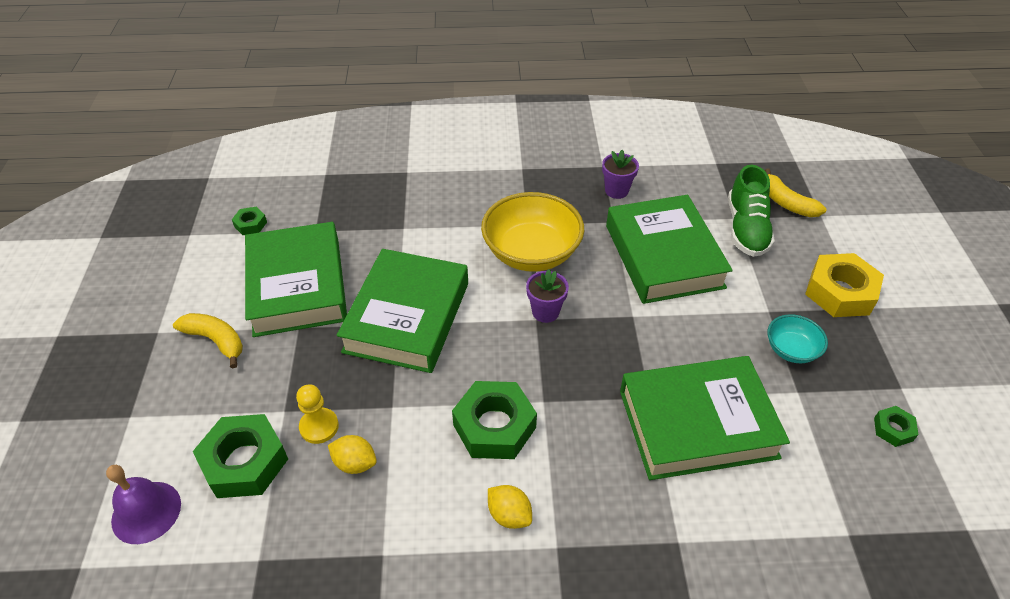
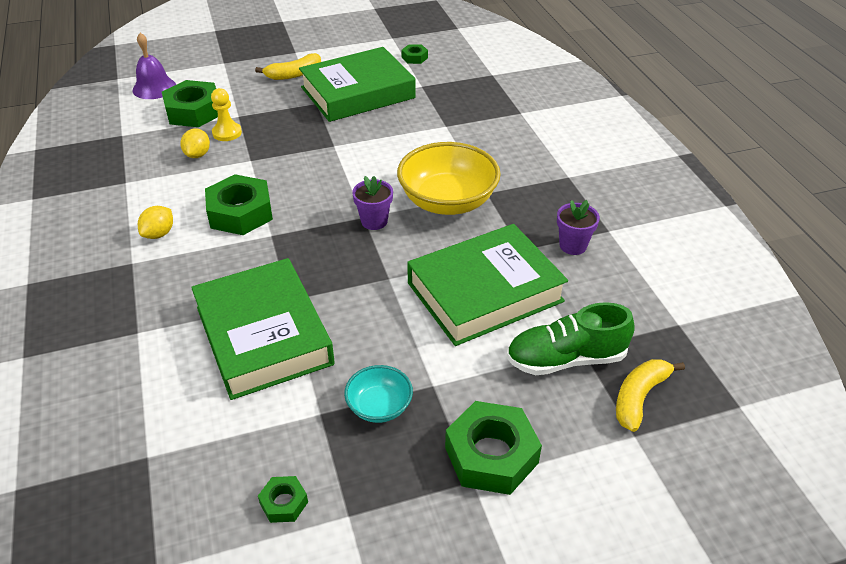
camera: 75 degrees right, 5 degrees down
(216, 340) = (294, 74): yellow banana -> yellow banana turned 45 degrees clockwise
(407, 317) = (342, 149): green book -> none
(840, 292) = (491, 455): yellow nut -> green nut

